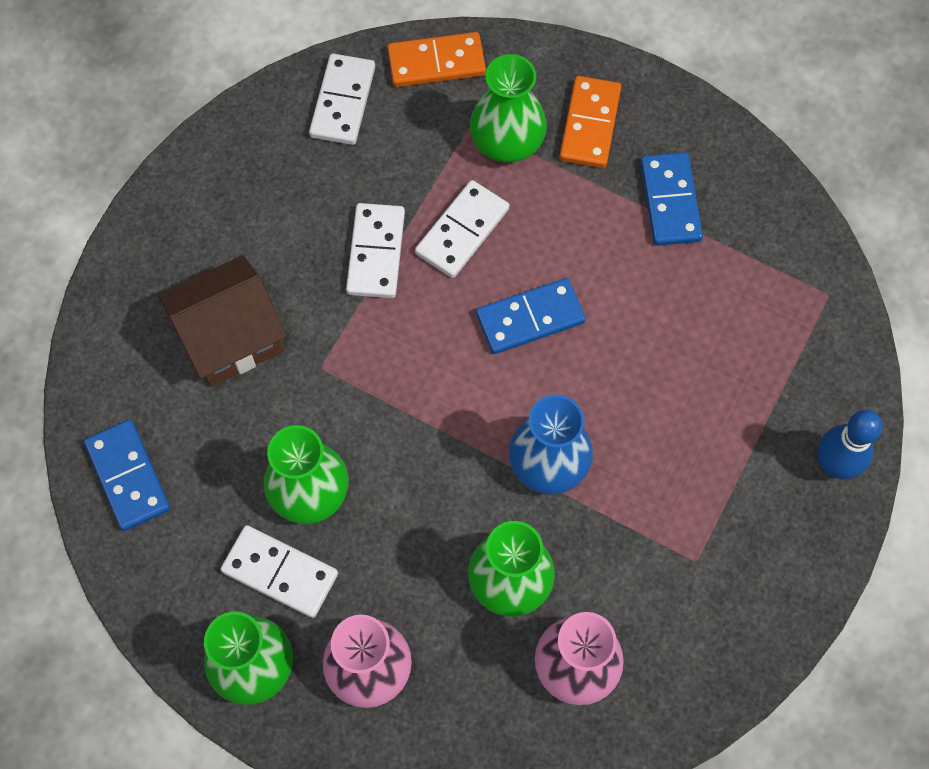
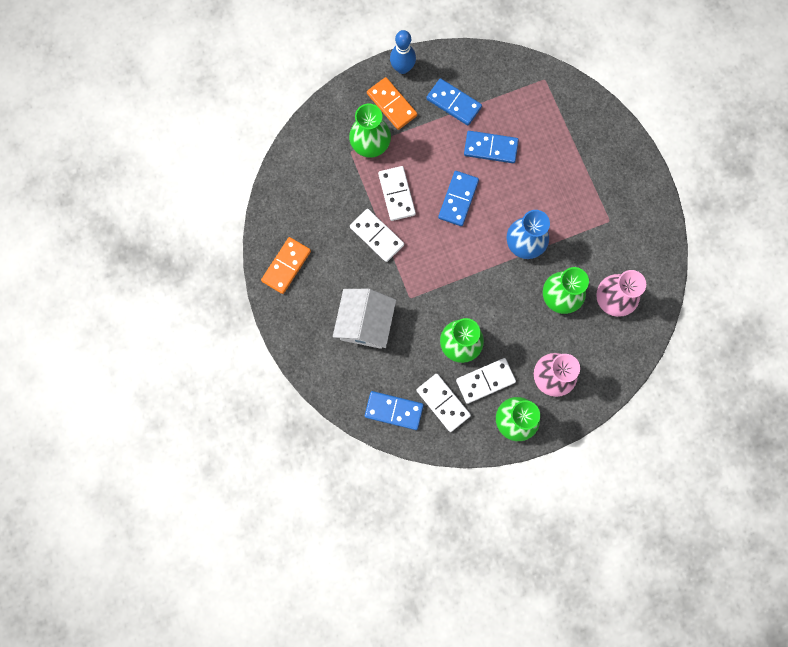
camera: 50 degrees left, 10 degrees up
(230, 337) = (365, 323): brown house -> white house
(342, 102) = (293, 194): white domino -> white domino (443, 403)
(436, 63) = (308, 141): orange domino -> orange domino (286, 266)
(650, 302) = (490, 148): none -> blue domino
(834, 464) = (614, 138): blue bowling pin -> blue bowling pin (402, 68)

